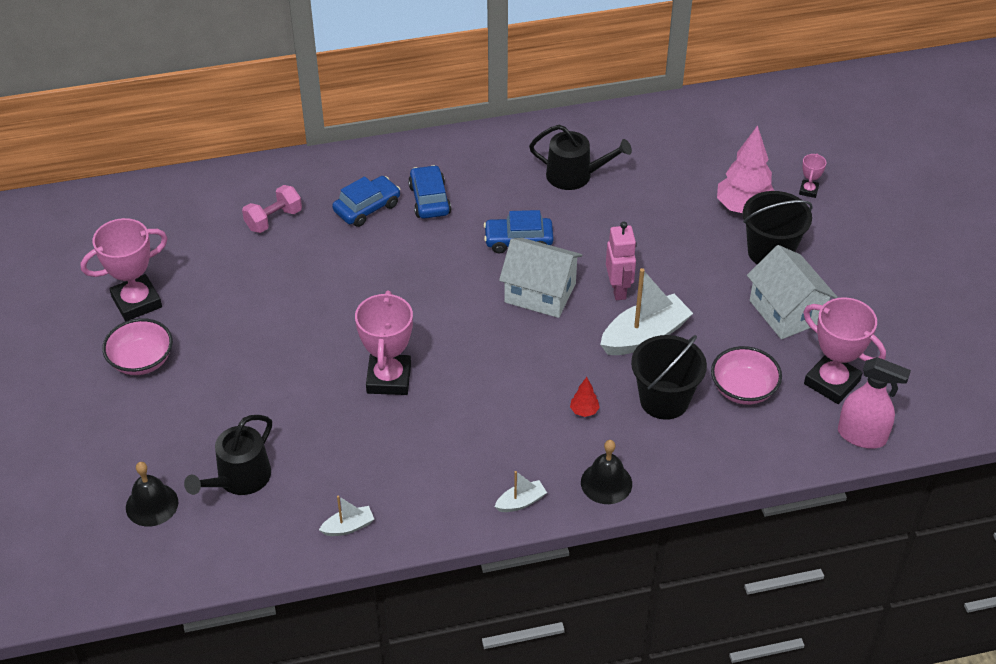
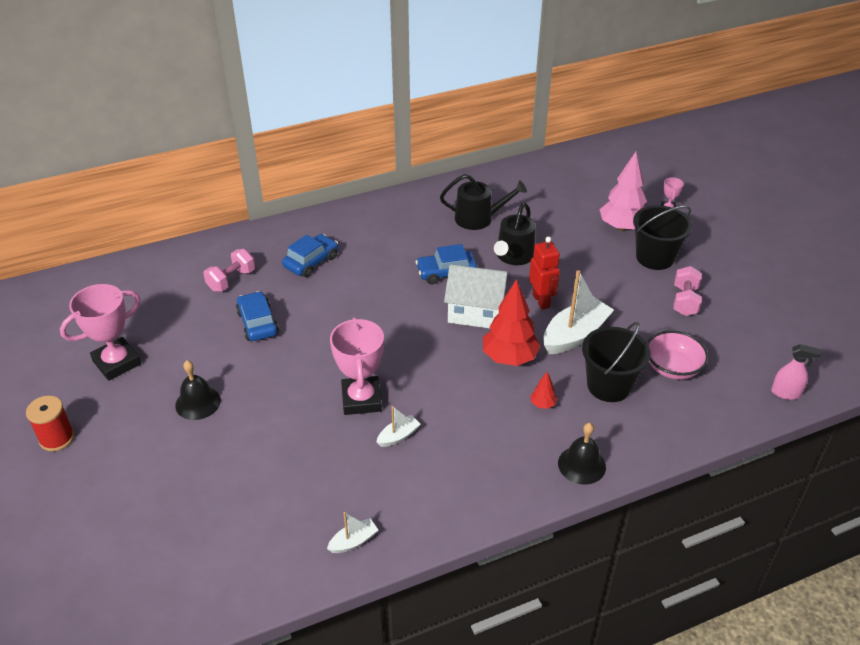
camera: 10 degrees left, 5 degrees down
(67, 377) = (57, 438): none -> red spool
(141, 361) = (128, 413): pink bowl -> none
(152, 504) = (155, 548): black bell -> black bell (198, 402)
(239, 479) = (239, 510): black watering can -> black watering can (513, 256)
(429, 200) = (363, 249): blue car -> blue car (258, 323)
(520, 502) = (509, 493): white boat -> white boat (398, 436)
(562, 353) = (509, 358): none -> red tree
(618, 290) = (541, 301): pink robot -> red robot
(786, 311) = (684, 301): white house -> pink dumbbell
(832, 382) = (743, 352): pink trophy -> none
(862, 436) = (786, 393): pink spray bottle -> pink spray bottle, size x0.66

